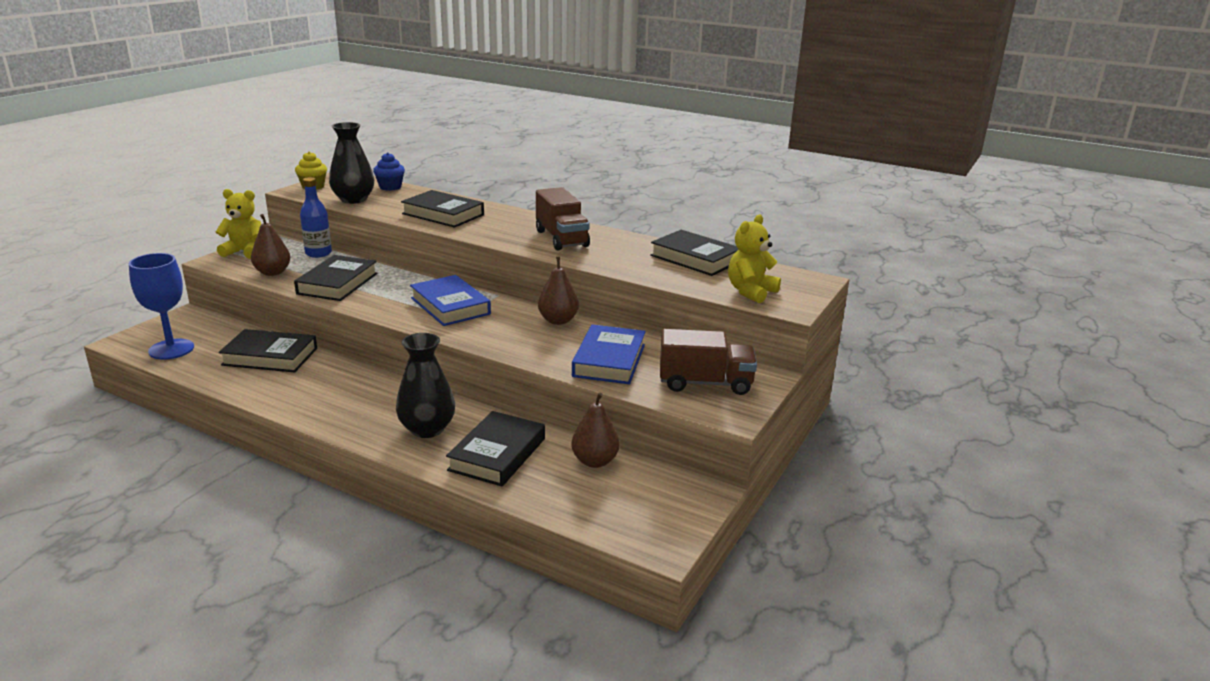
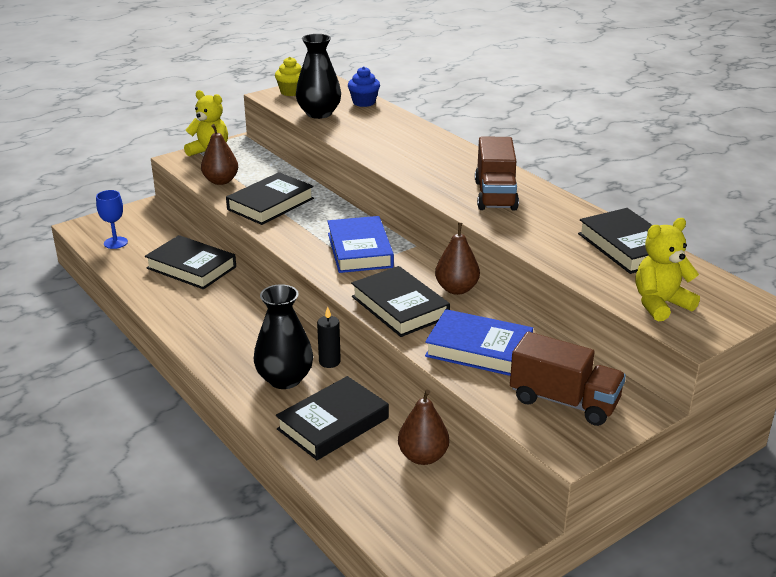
camera: 25 degrees right, 5 degrees up
(171, 349) = (115, 243): blue goblet -> blue goblet, size x0.59
(318, 253) = (273, 165): blue bottle -> none
(443, 214) = (393, 145): black book -> black book (399, 307)
(461, 407) = (329, 362): none -> black candle
(609, 360) = (479, 349): blue book -> blue book turned 75 degrees clockwise

